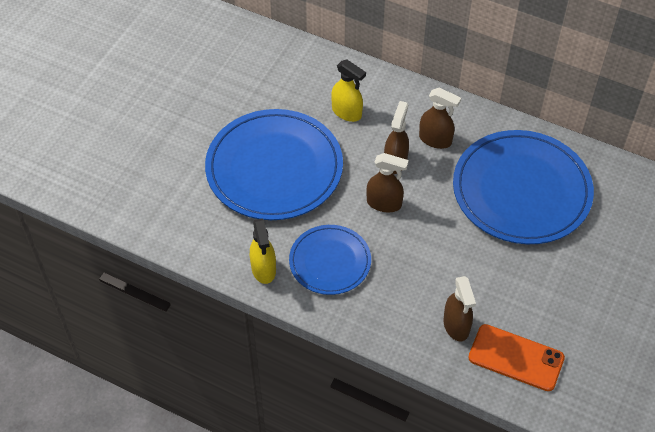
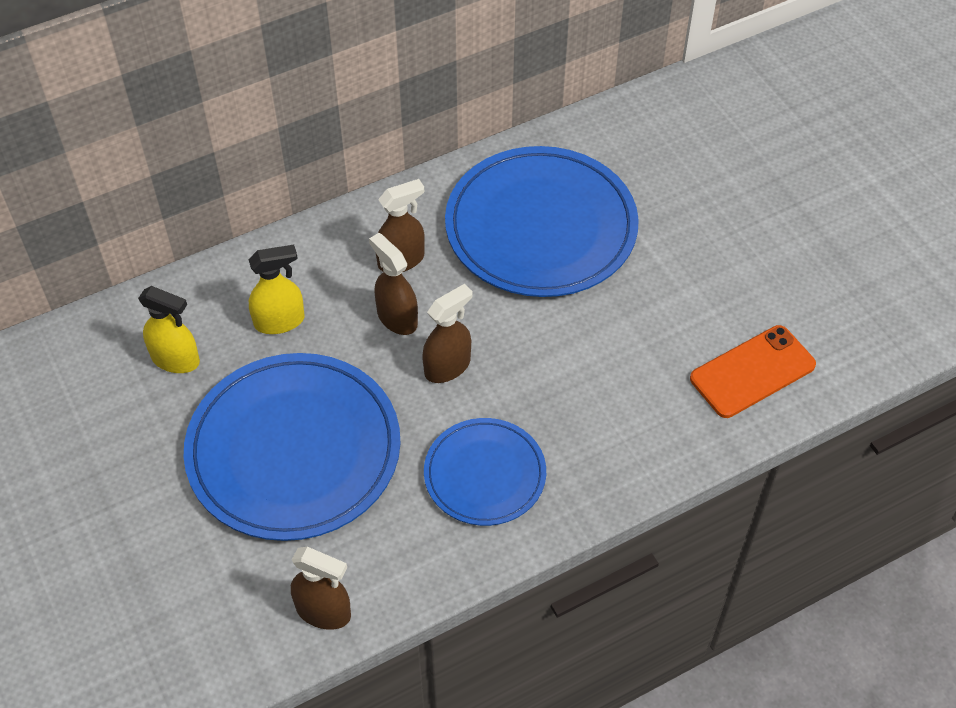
camera: 55 degrees left, 0 degrees up
(263, 269) = (438, 554): yellow spray bottle -> yellow spray bottle (176, 359)
(456, 326) = (671, 401): brown spray bottle -> brown spray bottle (324, 611)

